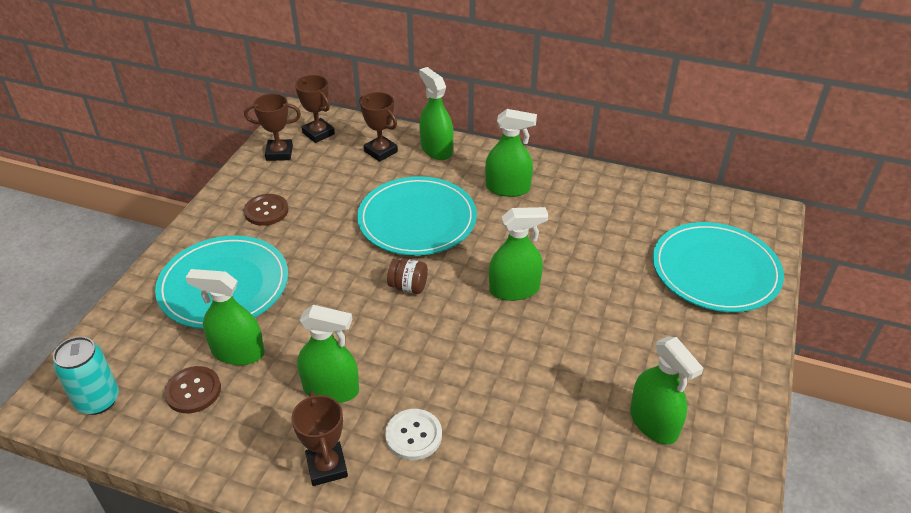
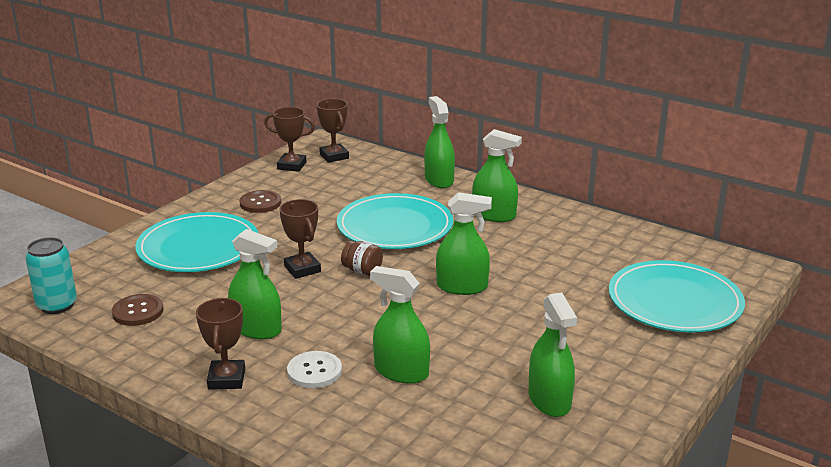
camera: 15 degrees right, 15 degrees down
(238, 352) = (188, 292): green spray bottle -> green spray bottle (401, 372)
(381, 151) = (385, 175): brown trophy -> brown trophy (302, 269)

